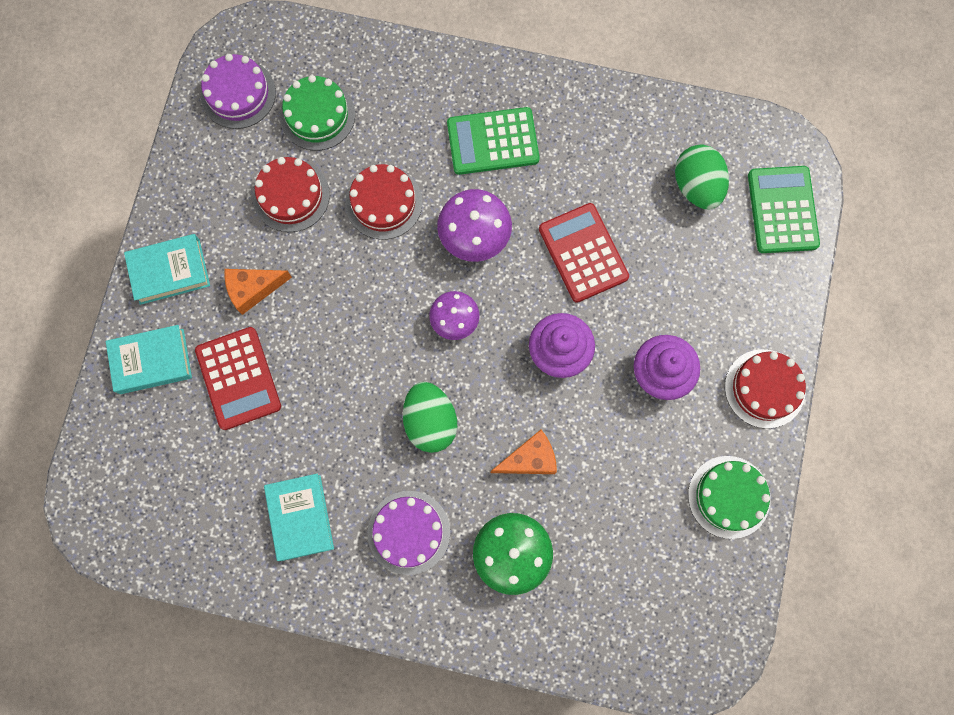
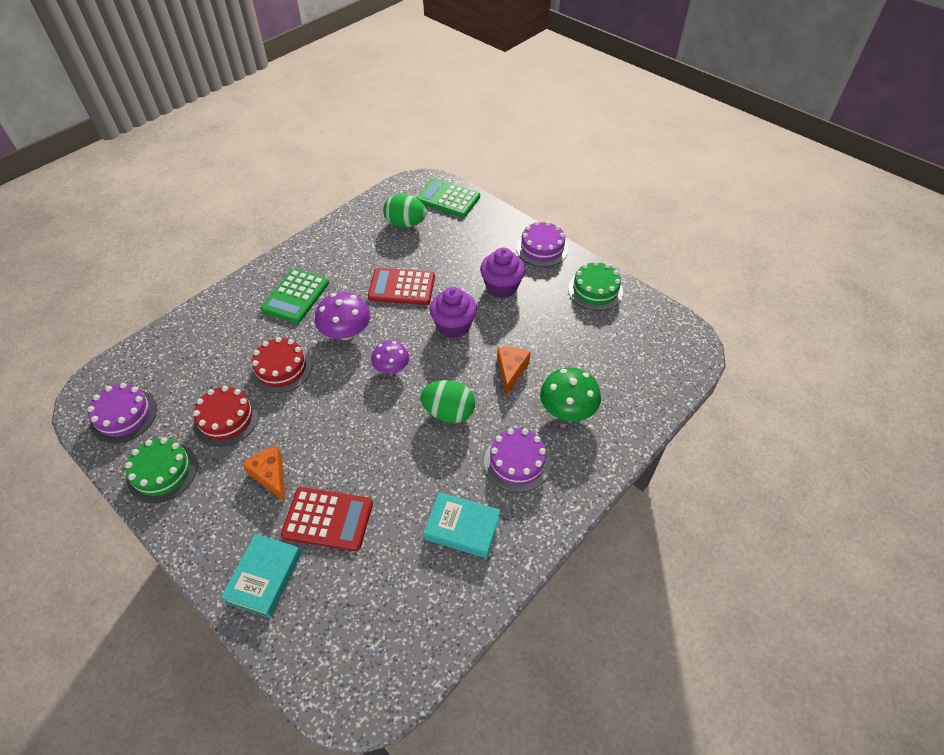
camera: 60 degrees left, 25 degrees down
(170, 271) = (207, 527): turquoise book -> none
(253, 289) = (271, 476): orange cheese -> orange cheese turned 135 degrees clockwise
(317, 115) = (187, 377): green cake -> green cake (162, 472)
(764, 388) = (542, 248): red cake -> purple cake

